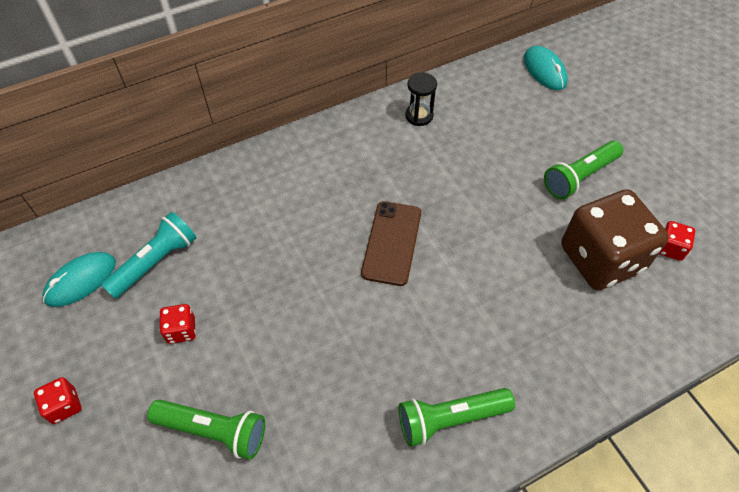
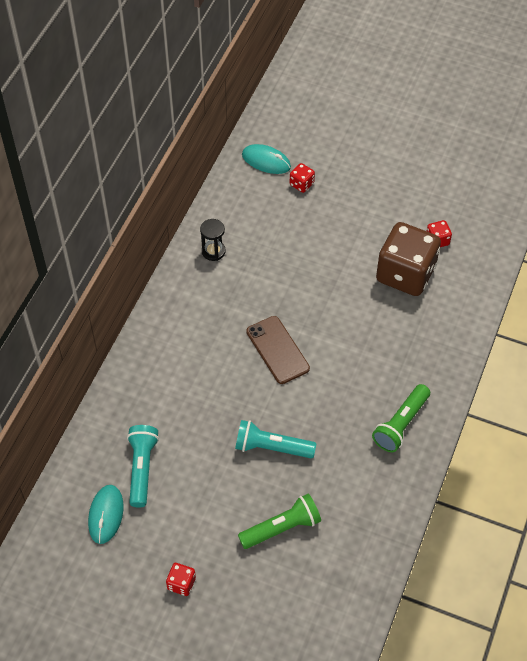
camera: 40 degrees left, 0 degrees up
(181, 330) = (204, 493): red dice -> red dice (301, 184)
(290, 335) = (271, 447): none -> turquoise flashlight
(579, 177) = (351, 227): green flashlight -> none

